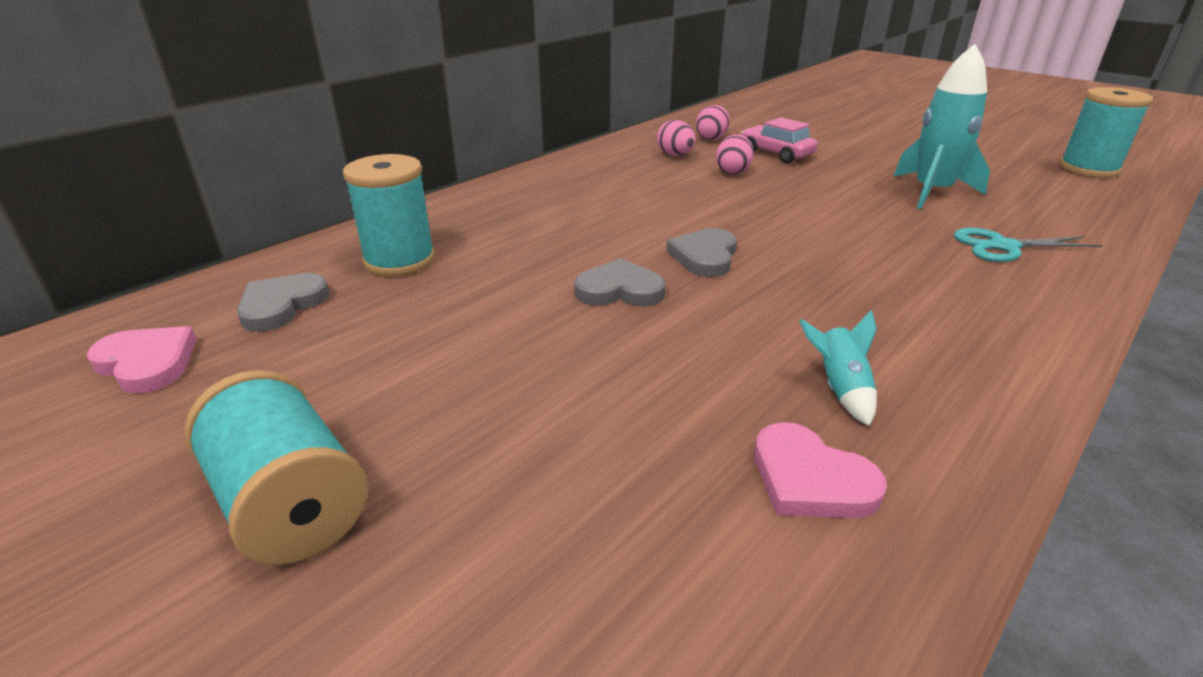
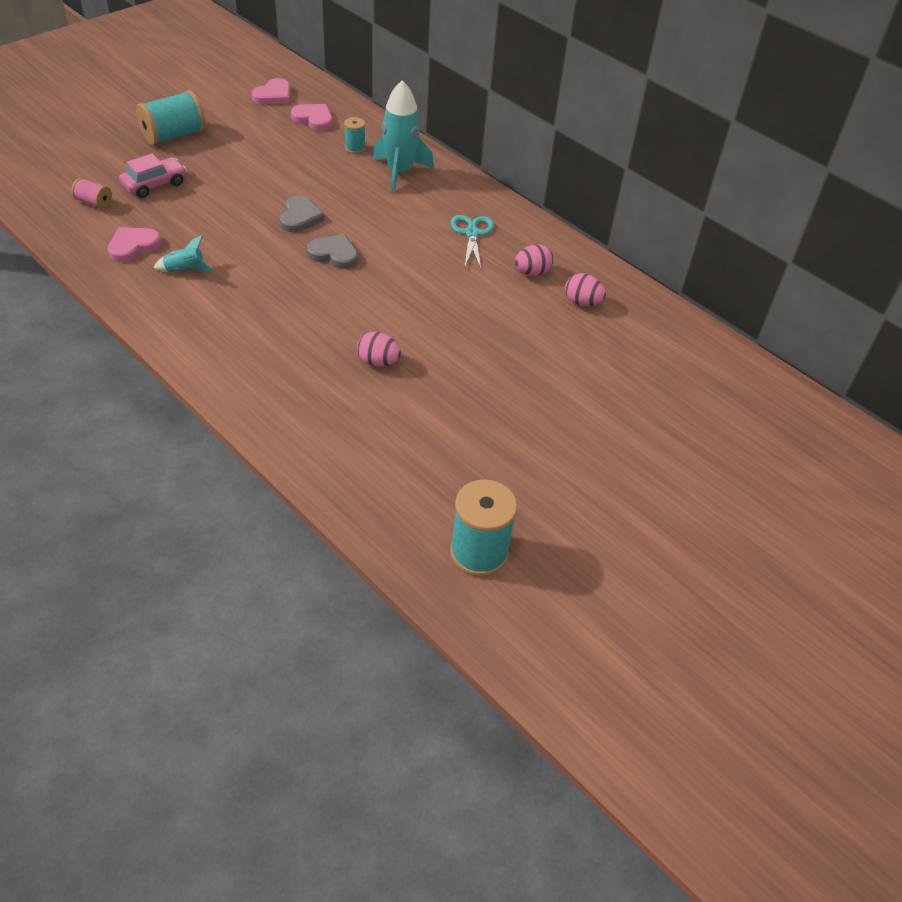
camera: 90 degrees right, 15 degrees up
(282, 305) = (313, 119): grey heart -> pink heart
(399, 260) = (355, 148): turquoise spool -> turquoise spool, size x0.52
(659, 612) = (94, 202): none -> pink spool
(733, 172) = (488, 297): pink egg -> pink egg (378, 362)
(776, 154) = (535, 333): pink car -> pink car (154, 184)
(932, 192) = (428, 402): turquoise rocket -> turquoise rocket (399, 172)
(1004, 247) = (315, 398): turquoise scissors -> turquoise scissors (472, 233)

